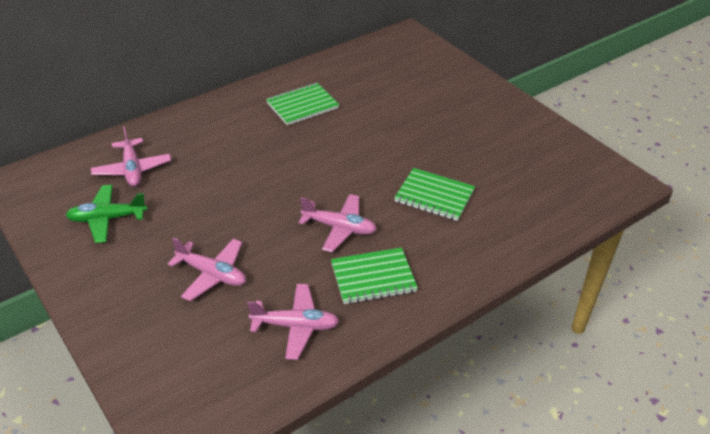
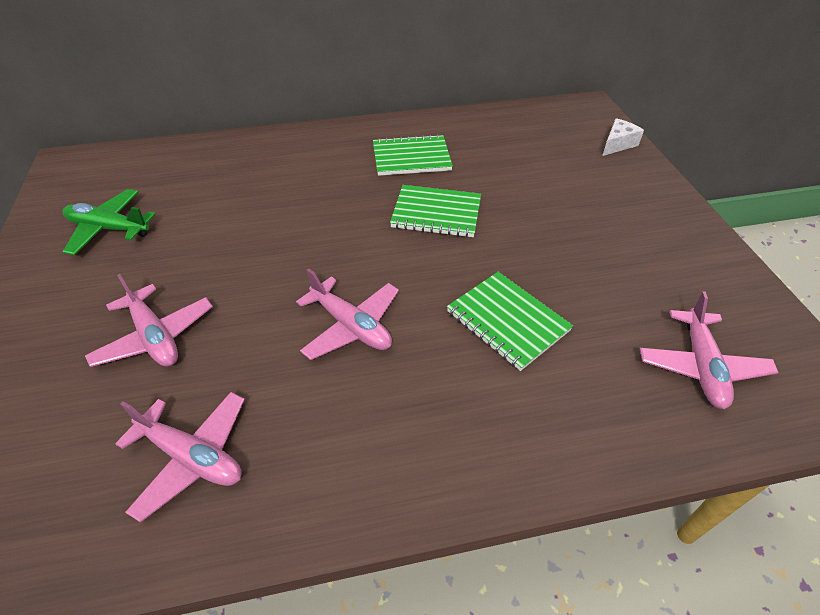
camera: 25 degrees right, 5 degrees up
(132, 169) = (180, 181): pink plane -> pink plane (701, 366)
(373, 278) = (346, 420): green notebook -> green notebook (436, 213)
(443, 60) = (617, 144): none -> white cheese

